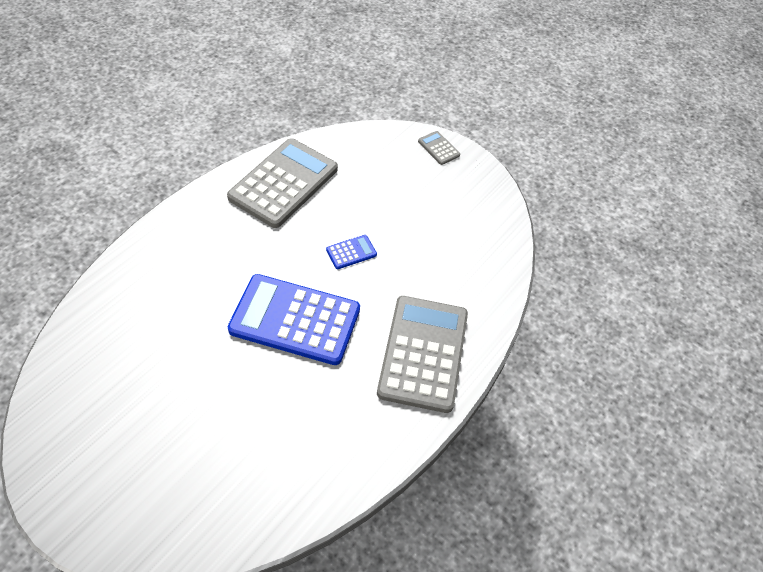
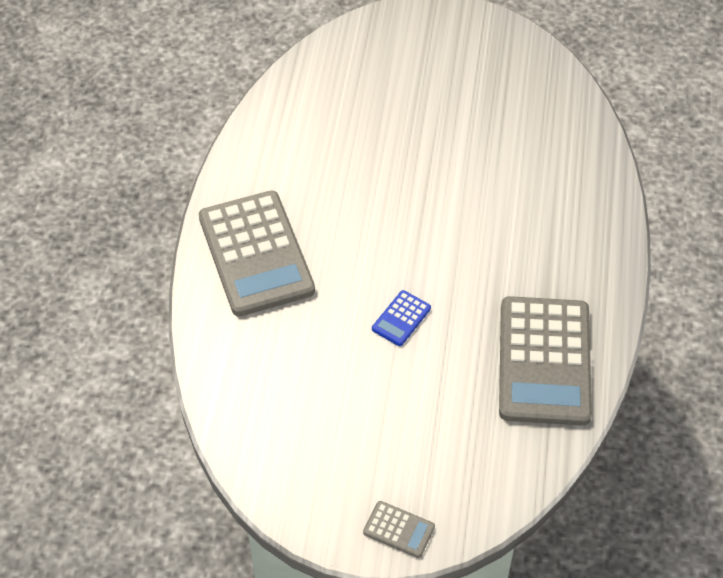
camera: 155 degrees right, 0 degrees up
(295, 320) = (402, 221): blue calculator -> none

